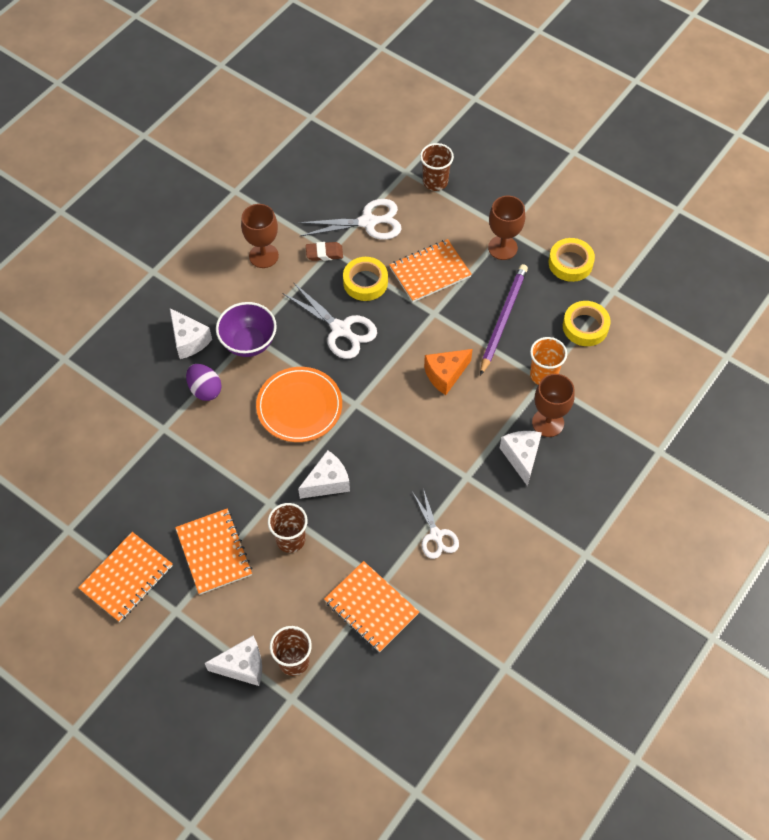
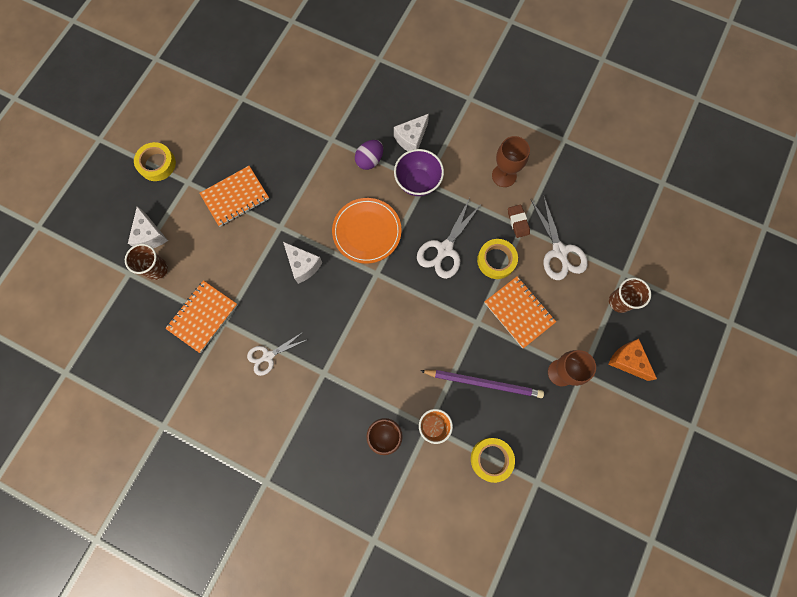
camera: 80 degrees right, 15 degrees up
(126, 578) = (209, 144): orange notebook -> none
(290, 539) = (252, 248): brown cup -> none
(445, 375) = (417, 341): orange cheese -> orange cheese (627, 361)
(521, 457) = (348, 416): white cheese -> none
(570, 263) = (559, 438): yellow tape -> yellow tape (157, 164)

